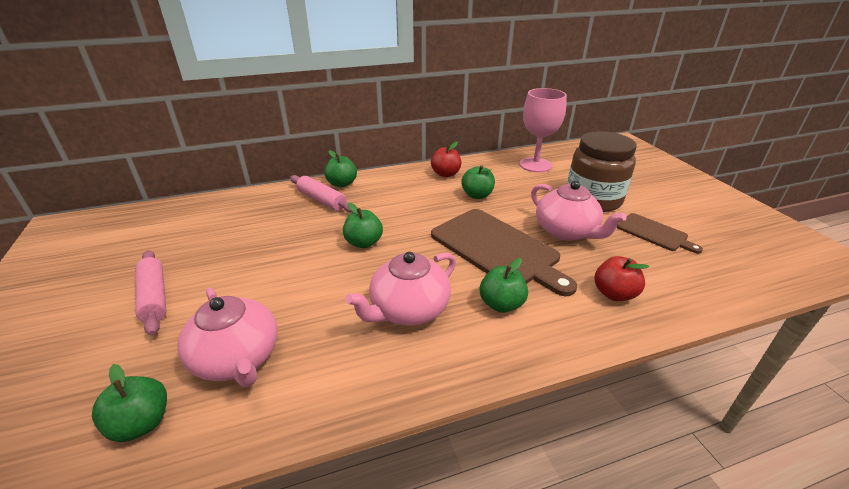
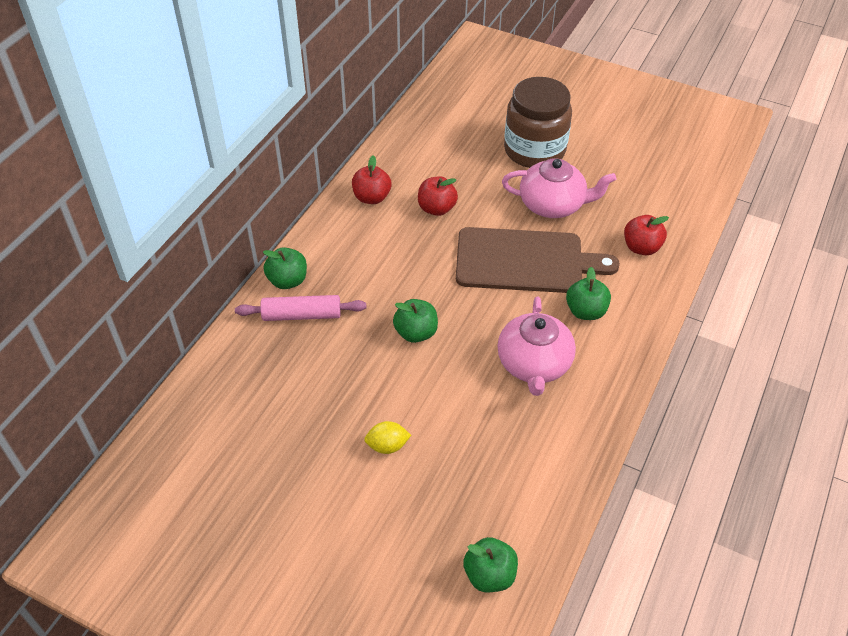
camera: 45 degrees left, 15 degrees up
(154, 297) = (329, 515): pink rolling pin -> none
(237, 359) = (478, 493): pink teapot -> none
(245, 286) = (387, 446): none -> yellow lemon
(477, 195) = (436, 208): green apple -> red apple
(535, 165) = (438, 130): pink goblet -> none
(654, 233) = (612, 164): brown cutting board -> none

